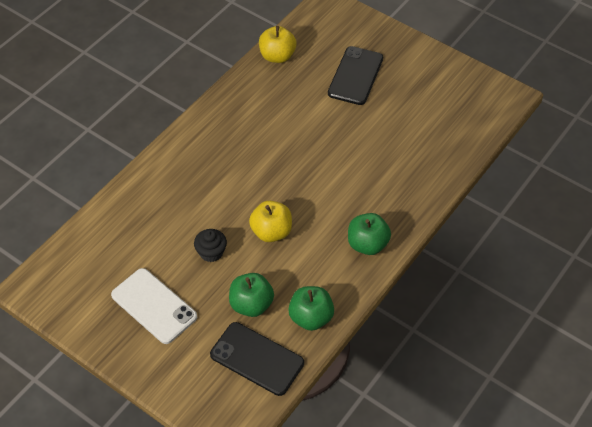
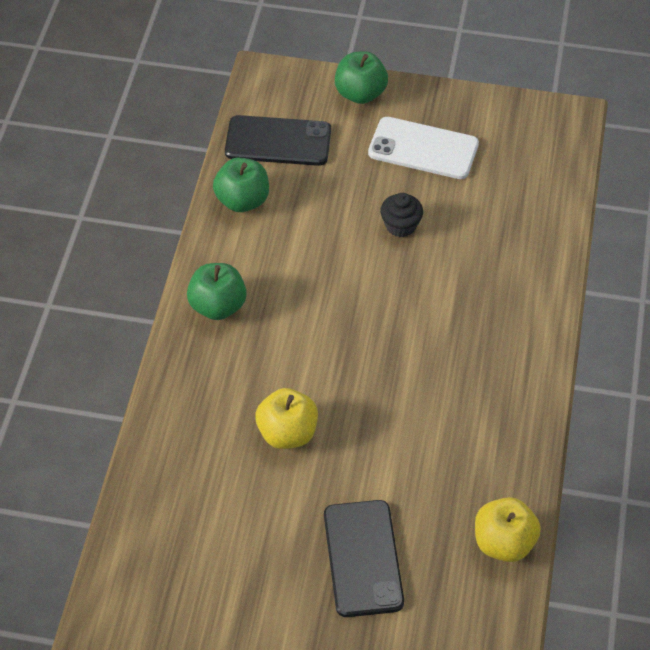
camera: 155 degrees right, 0 degrees up
(251, 305) = (317, 189): green apple -> green apple (360, 94)
(271, 232) = (345, 276): yellow apple -> yellow apple (287, 433)

